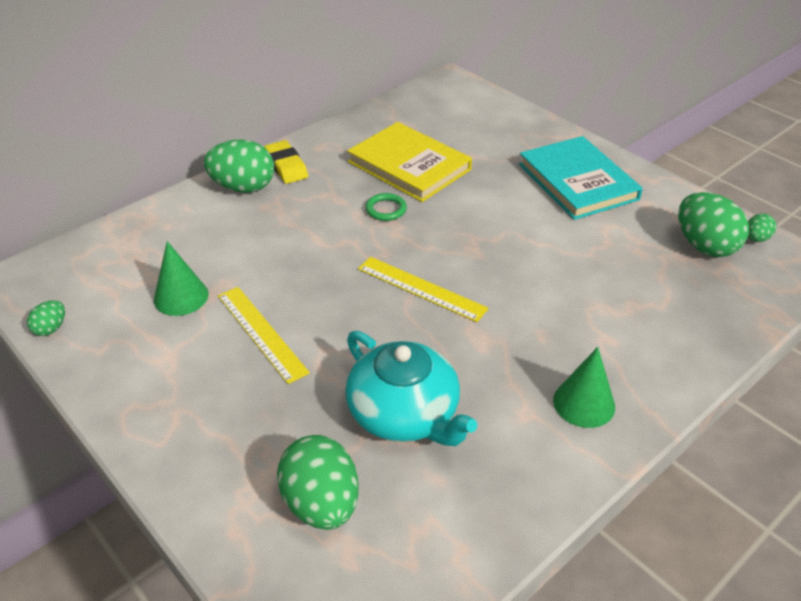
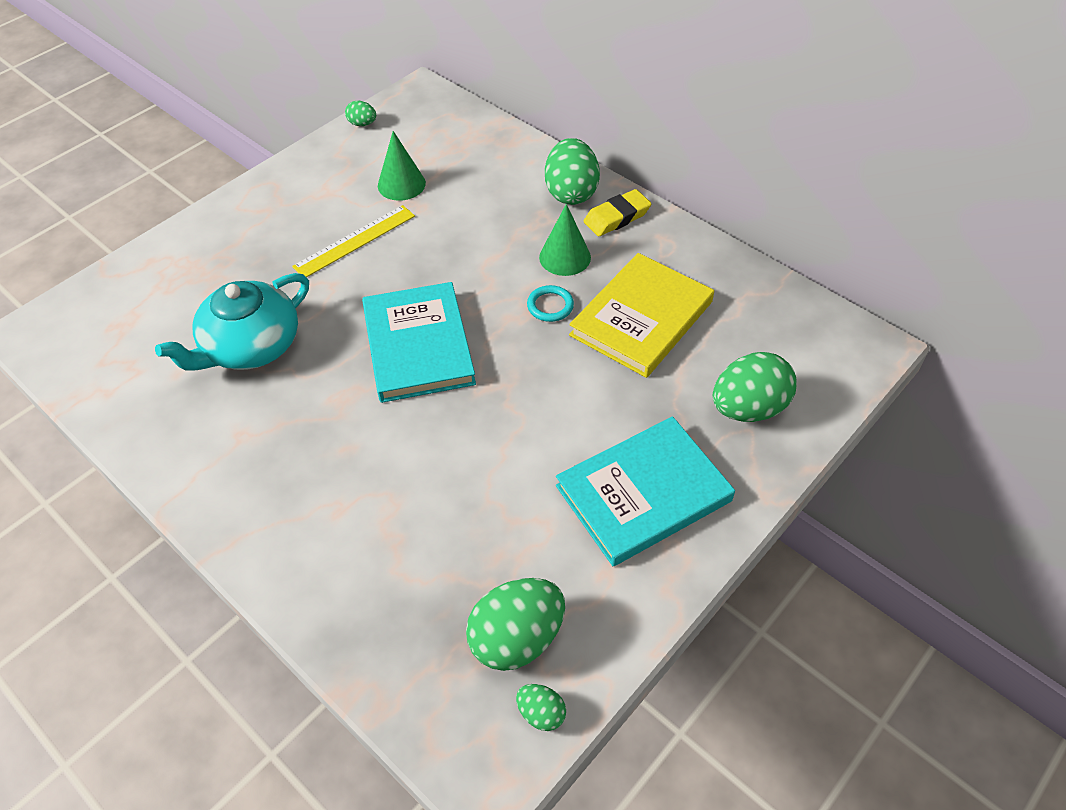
camera: 85 degrees right, 10 degrees up
(321, 504) = (165, 304): green egg -> green egg (748, 408)
(386, 209) = (550, 306): green ring -> turquoise ring
(421, 288) = (418, 345): yellow ruler -> turquoise book
(584, 403) = (249, 483): green cone -> green cone (565, 257)

